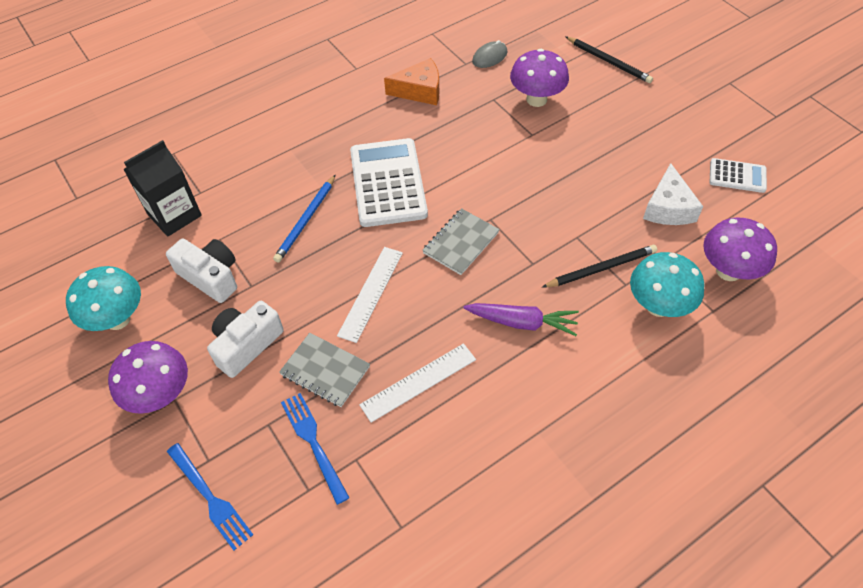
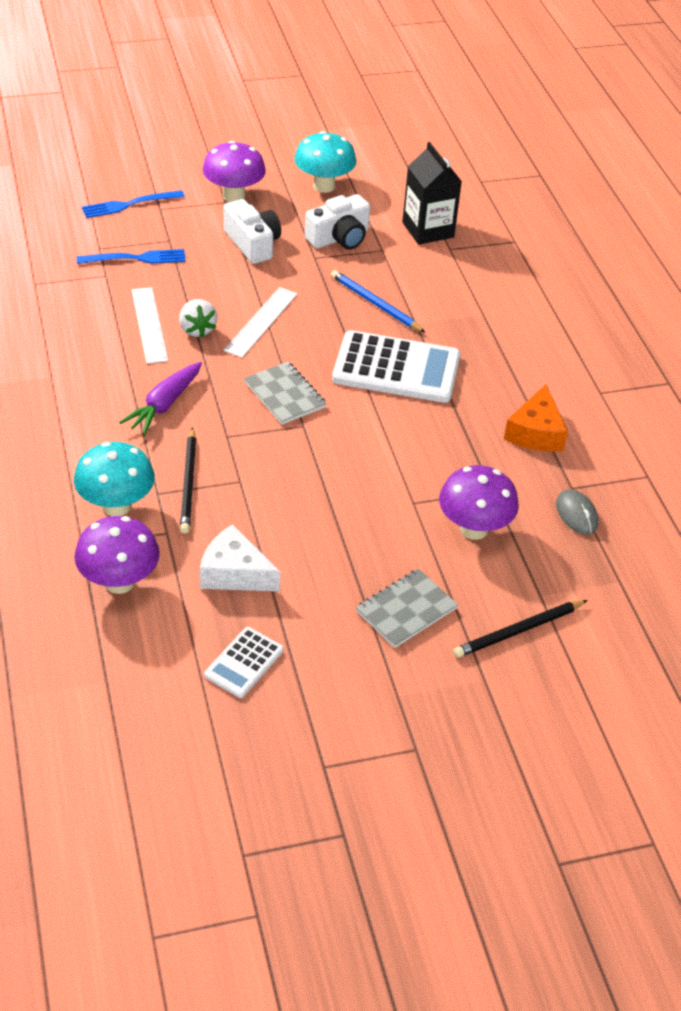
camera: 105 degrees right, 10 degrees down
(325, 371) = (197, 278): grey notebook -> grey notebook (406, 610)
(370, 293) = (261, 322): white ruler -> white ruler turned 75 degrees clockwise
(406, 339) = (197, 329): none -> white strawberry

